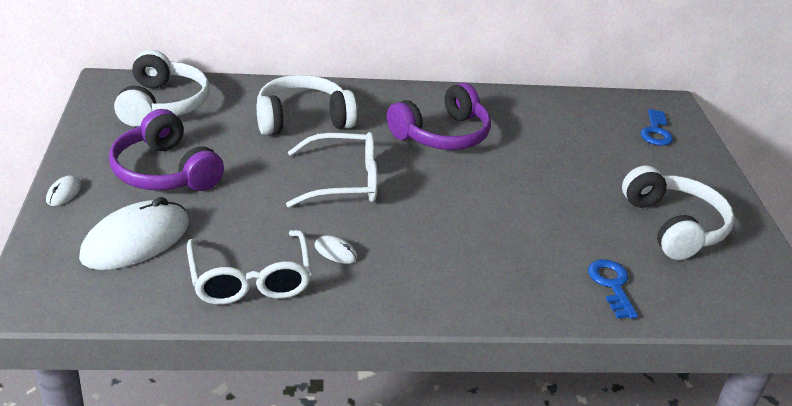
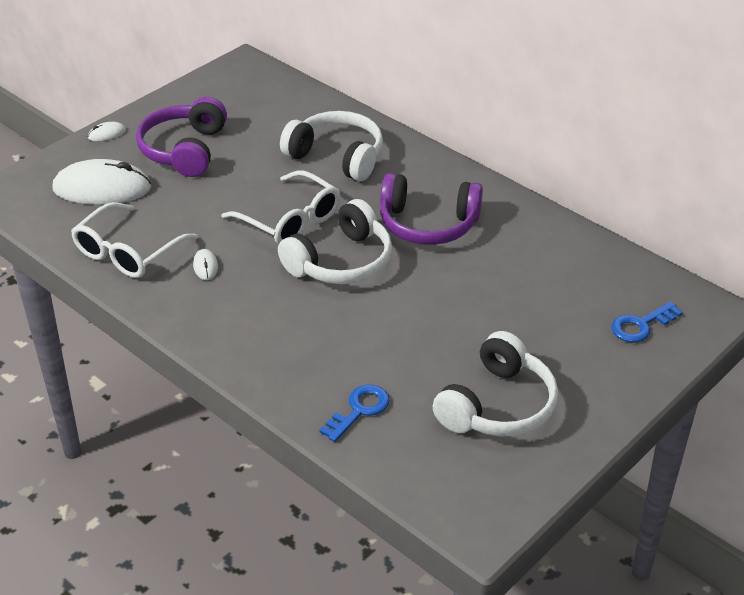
camera: 50 degrees right, 5 degrees up
(162, 104) = (255, 97): white headphones -> white headphones (341, 262)

